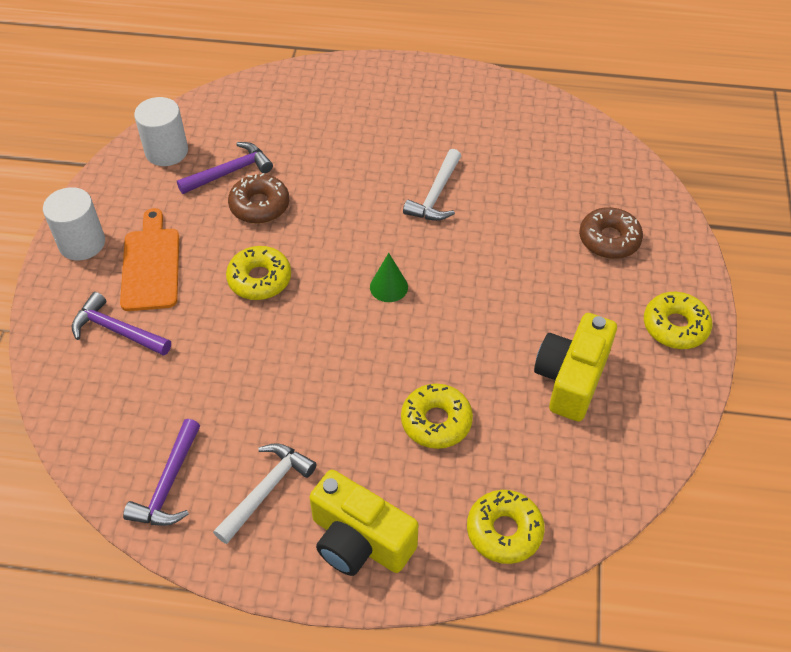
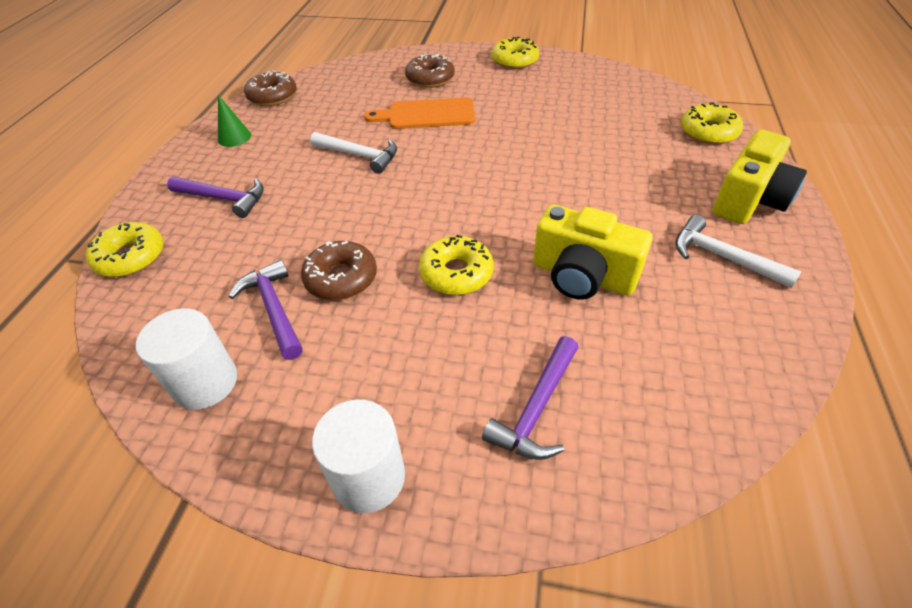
camera: 85 degrees left, 5 degrees down
(150, 265) = (423, 381): orange cutting board -> orange cutting board (427, 115)
(169, 484) = (745, 333): purple hammer -> purple hammer (224, 199)
(389, 287) = (472, 184): green cone -> green cone (234, 137)
(436, 421) = (619, 160): yellow donut -> yellow donut (131, 257)
(547, 109) = (272, 96): none -> brown donut
(571, 379) = (565, 100): yellow camera -> yellow camera (582, 276)

